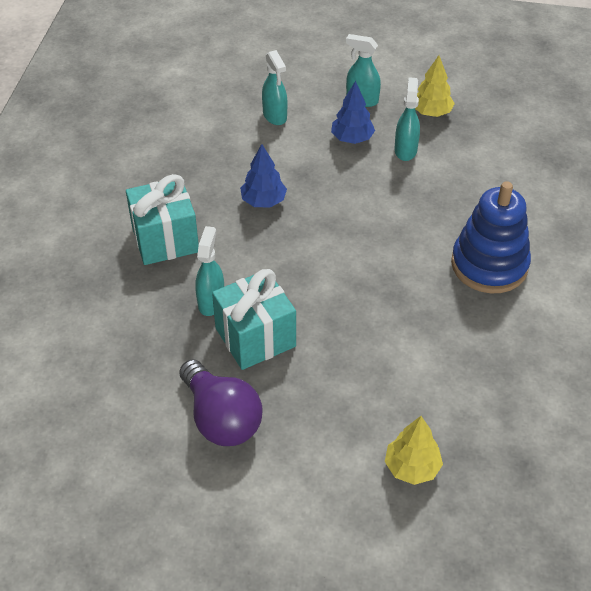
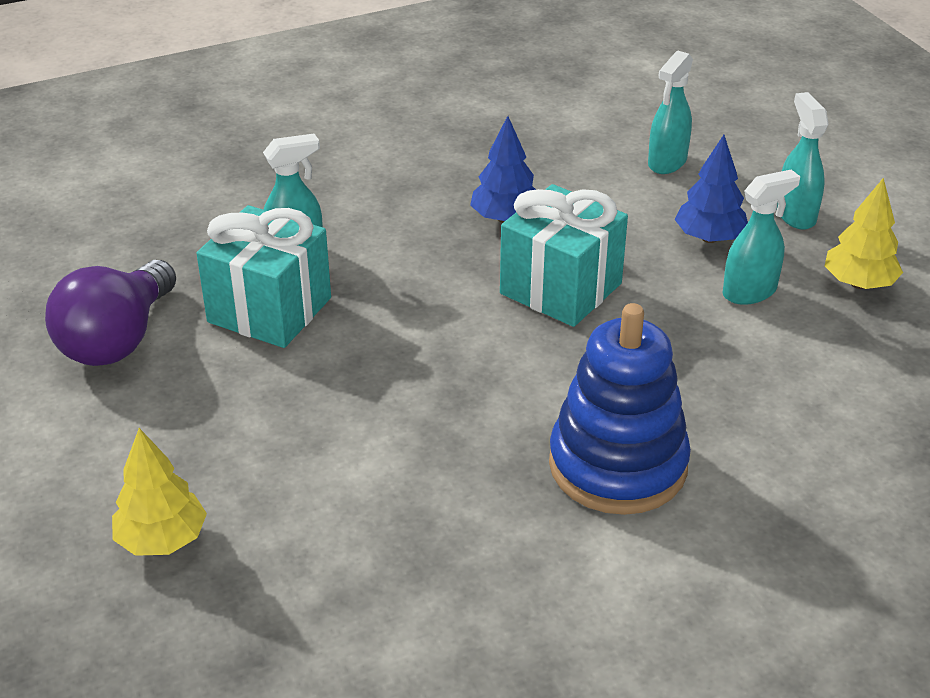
camera: 55 degrees right, 10 degrees down
(165, 239) = (360, 178): turquoise gift -> turquoise gift (561, 288)

